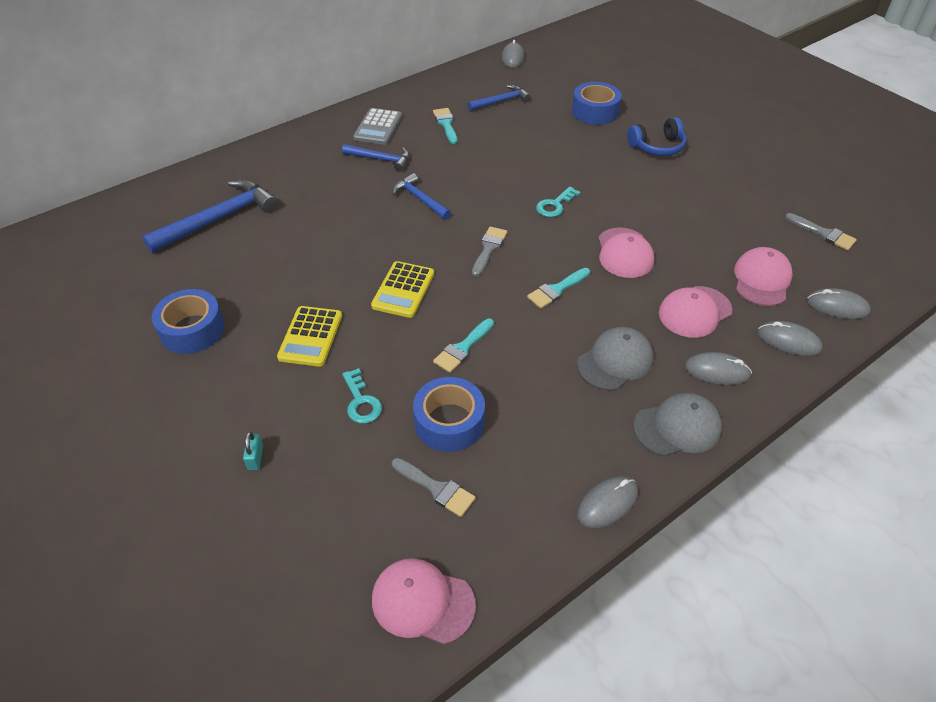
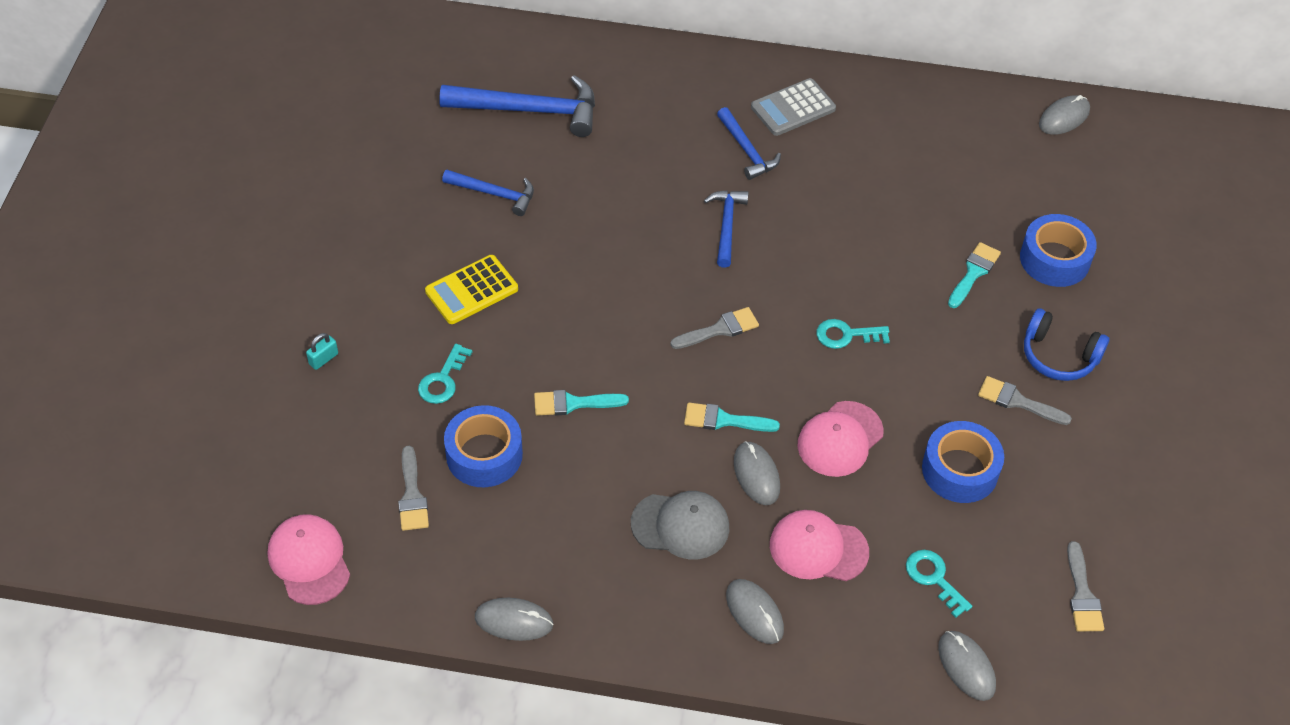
camera: 45 degrees right, 5 degrees up
(192, 330) = (395, 209): blue tape -> blue tape (960, 470)
(403, 290) = (594, 308): yellow calculator -> none
(446, 124) = (867, 155): turquoise brush -> turquoise brush (973, 273)
(501, 101) = (966, 168): blue hammer -> blue hammer (494, 194)
(671, 177) = (1017, 401): none -> grey brush
(677, 427) = (650, 622): grey cap -> none
(761, 279) = (934, 578): pink cap -> turquoise key
(788, 341) = (863, 650): grey mouse -> grey mouse (756, 475)

